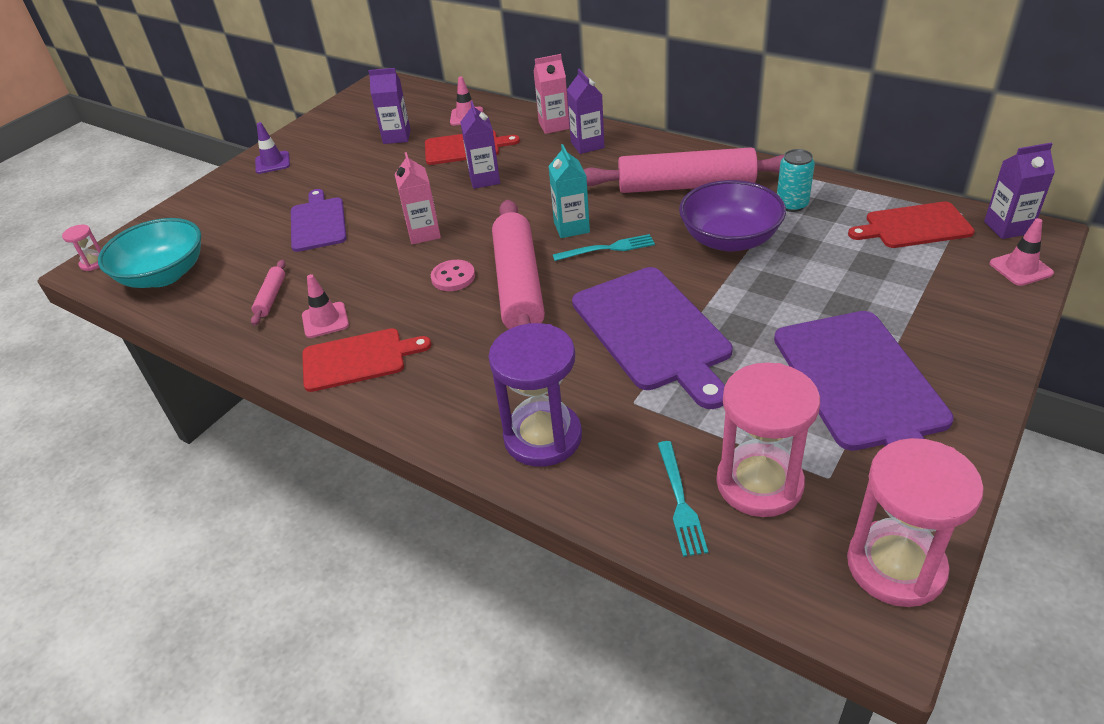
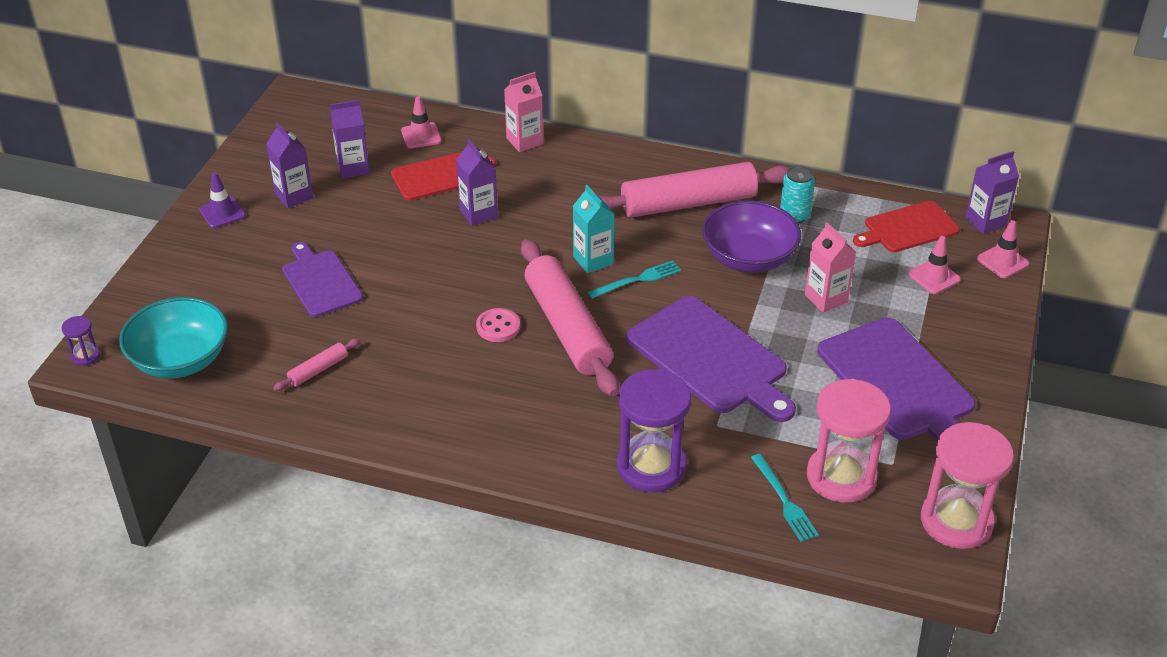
camera: 20 degrees left, 0 degrees up
(93, 263) = (85, 356): pink hourglass -> purple hourglass
(271, 297) = (318, 370): pink rolling pin -> pink rolling pin turned 60 degrees clockwise
(325, 320) = (390, 387): pink traffic cone -> pink traffic cone (934, 277)
(358, 359) = (445, 421): red cutting board -> none
(424, 233) = (444, 282): pink carton -> pink carton (826, 298)
(587, 145) = (570, 163): purple carton -> purple carton (294, 196)

